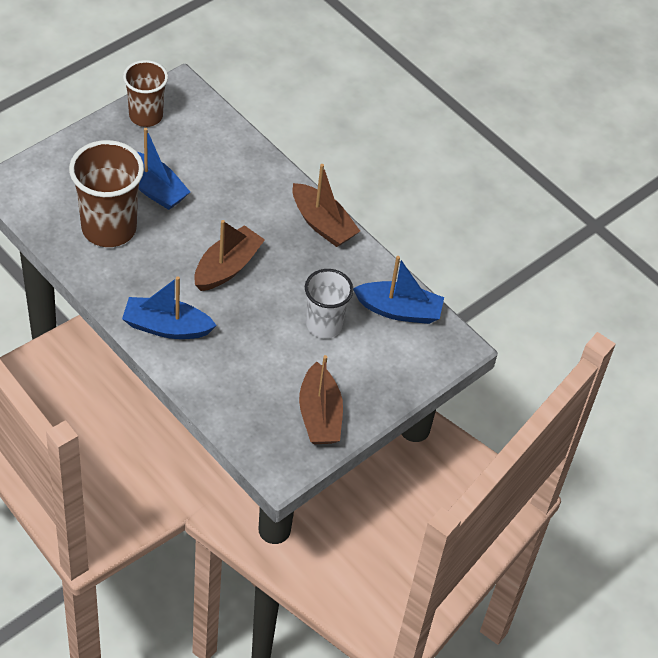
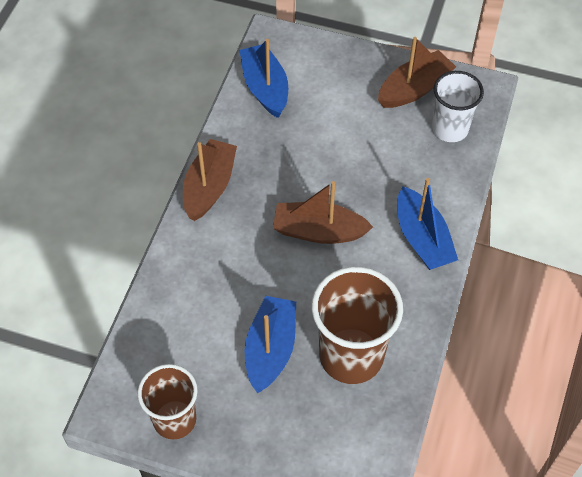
camera: 115 degrees left, 5 degrees up
(324, 325) = (323, 129): white cup -> white cup (450, 129)

